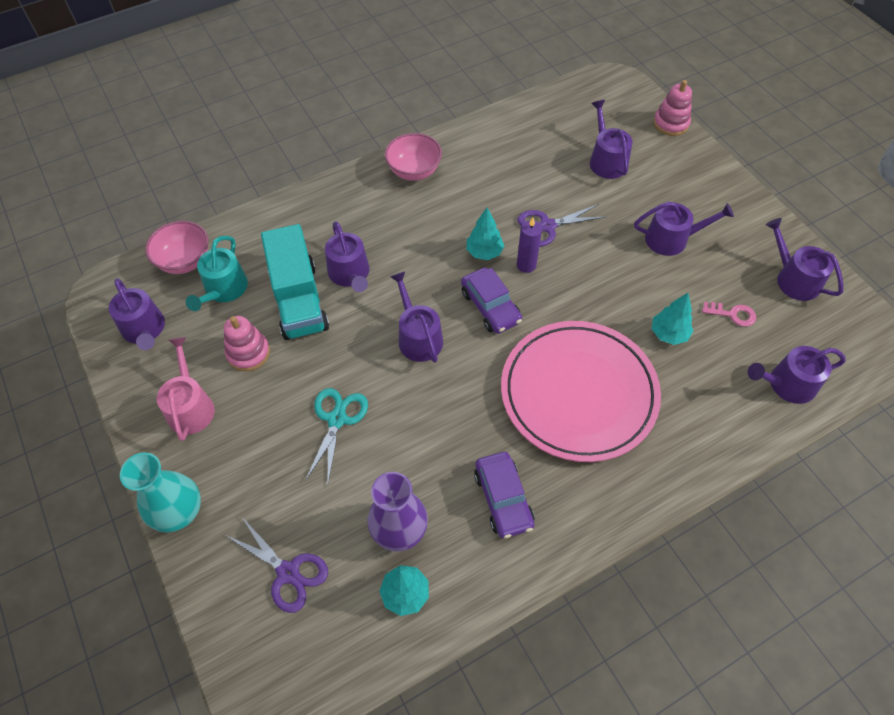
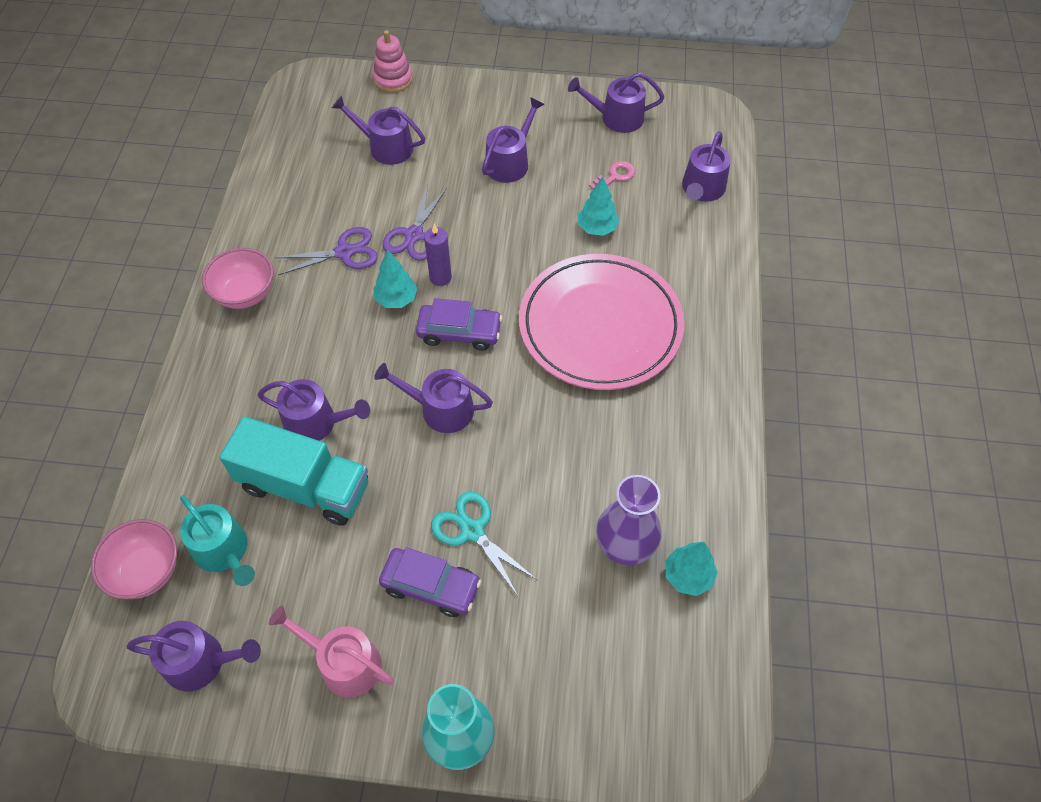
camera: 55 degrees left, 0 degrees up
(248, 353) = (327, 570): pink stacking toy -> none
(288, 572) = (600, 666): purple scissors -> purple scissors (344, 252)
(503, 499) = (655, 445): purple car -> purple car (431, 586)

